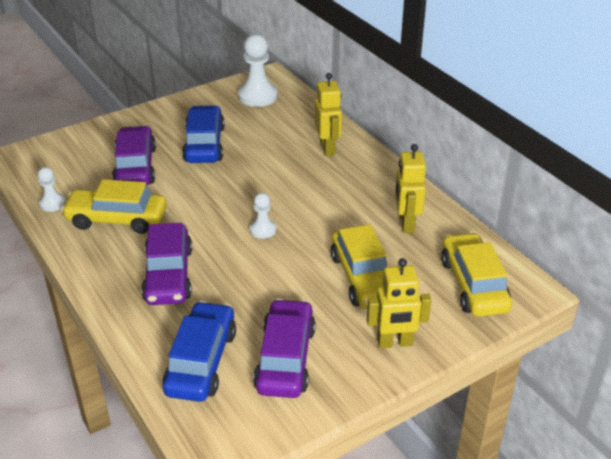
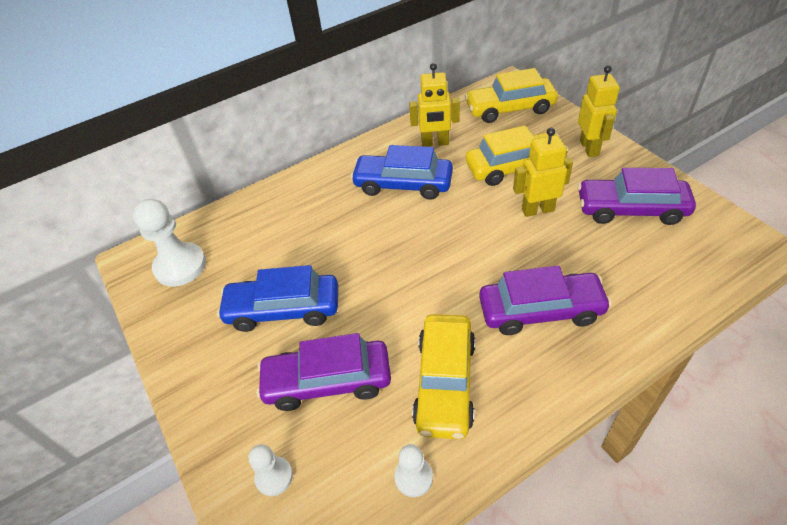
camera: 85 degrees left, 10 degrees up
(201, 361) = (657, 266): blue car -> blue car (403, 184)
(263, 230) = (453, 239): white pawn -> white pawn (274, 476)
(327, 148) = (308, 198): yellow robot -> yellow robot (537, 210)

